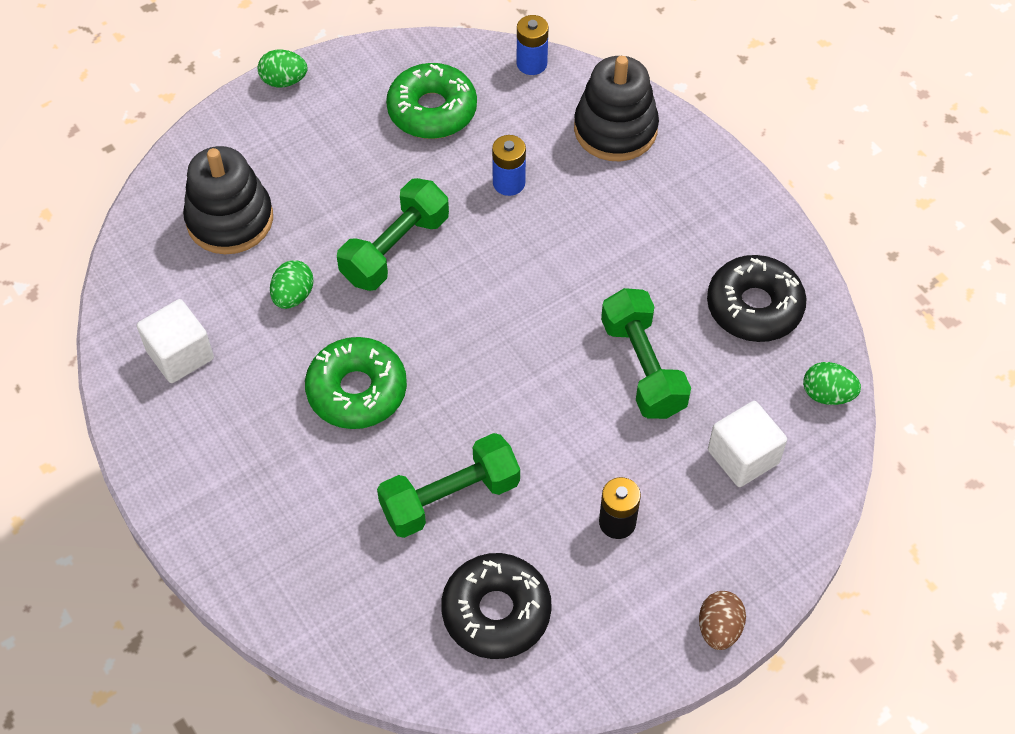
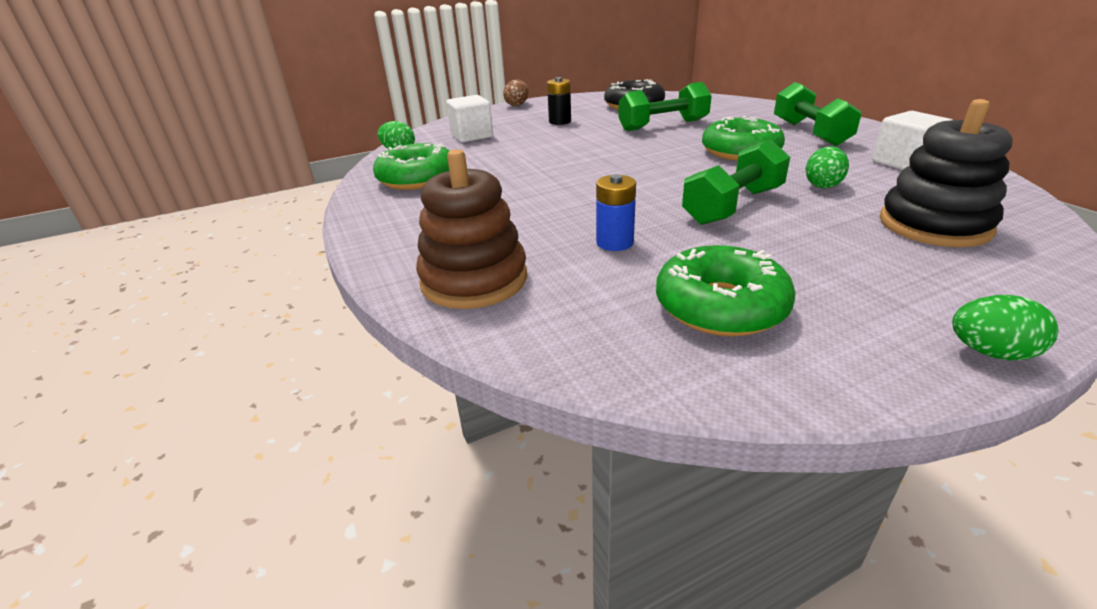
camera: 170 degrees left, 25 degrees down
(531, 63) = (567, 356): blue battery -> none
(615, 129) = (474, 280): black stacking toy -> brown stacking toy
(642, 367) = (520, 159): green dumbbell -> green dumbbell (810, 133)
(754, 307) = (417, 178): black donut -> green donut

